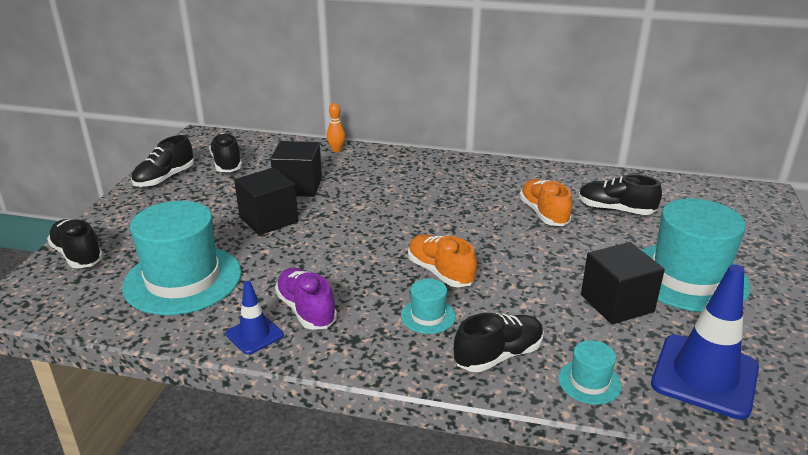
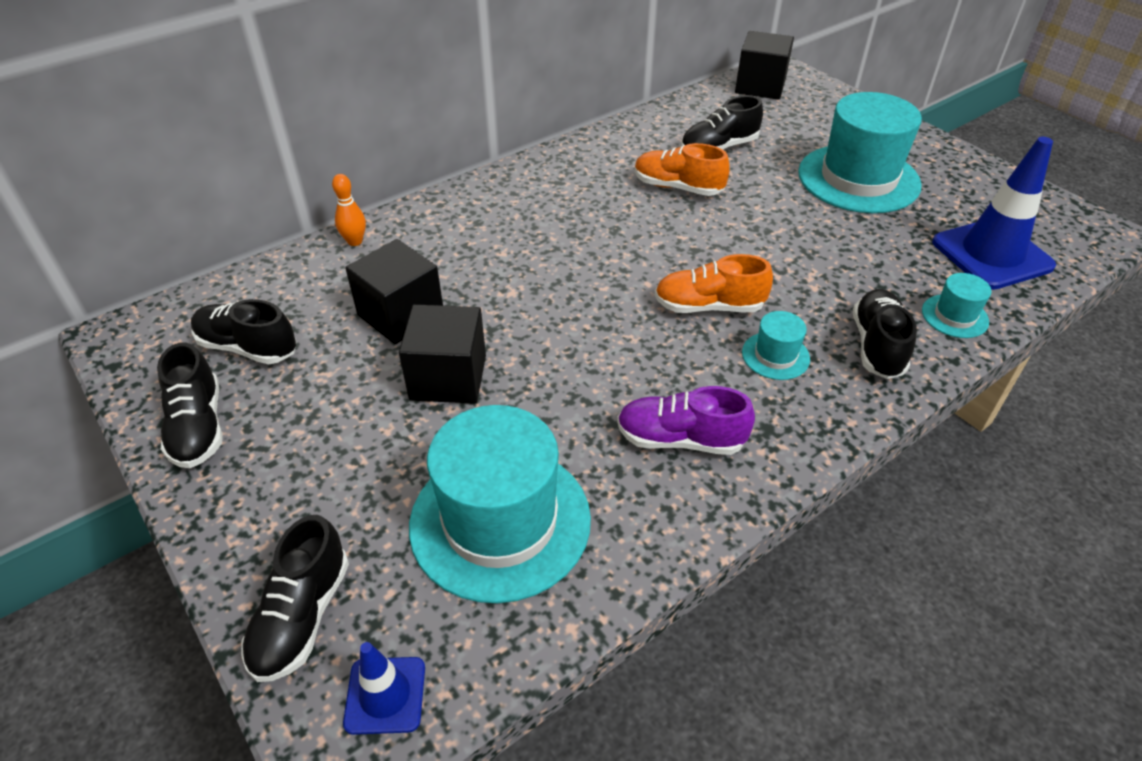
camera: 50 degrees left, 15 degrees up
(78, 255) = (302, 616): black shoe -> black shoe turned 75 degrees counterclockwise
(254, 334) = (687, 505): blue traffic cone -> blue traffic cone (385, 695)
(617, 303) = (860, 235): black cube -> black cube (760, 86)

